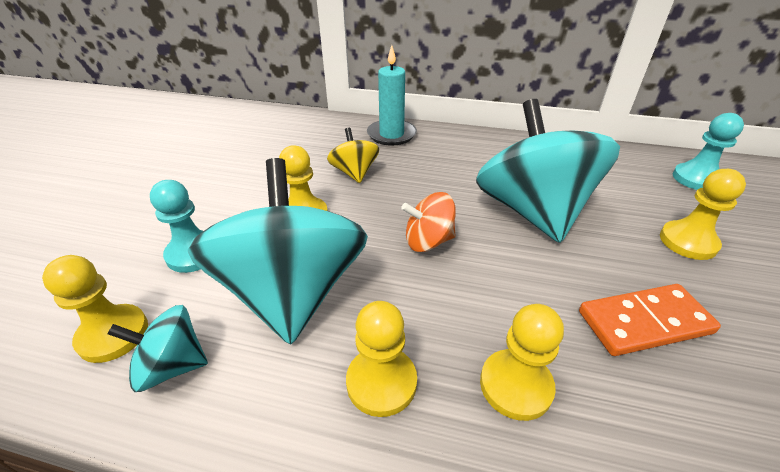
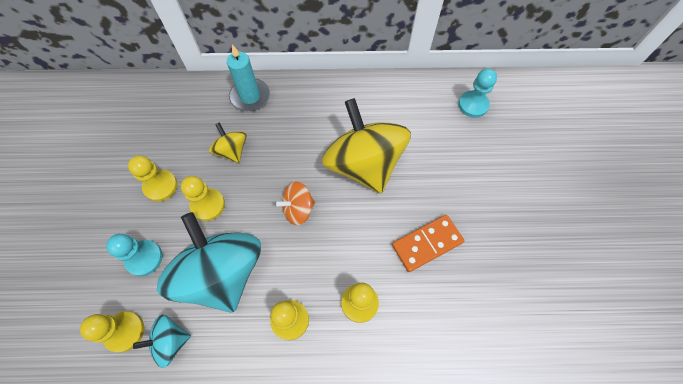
camera: 15 degrees left, 25 degrees up
(532, 211) = (363, 164): turquoise spinning top -> yellow spinning top
(688, 242) = (459, 171): yellow pawn -> yellow pawn (160, 186)

